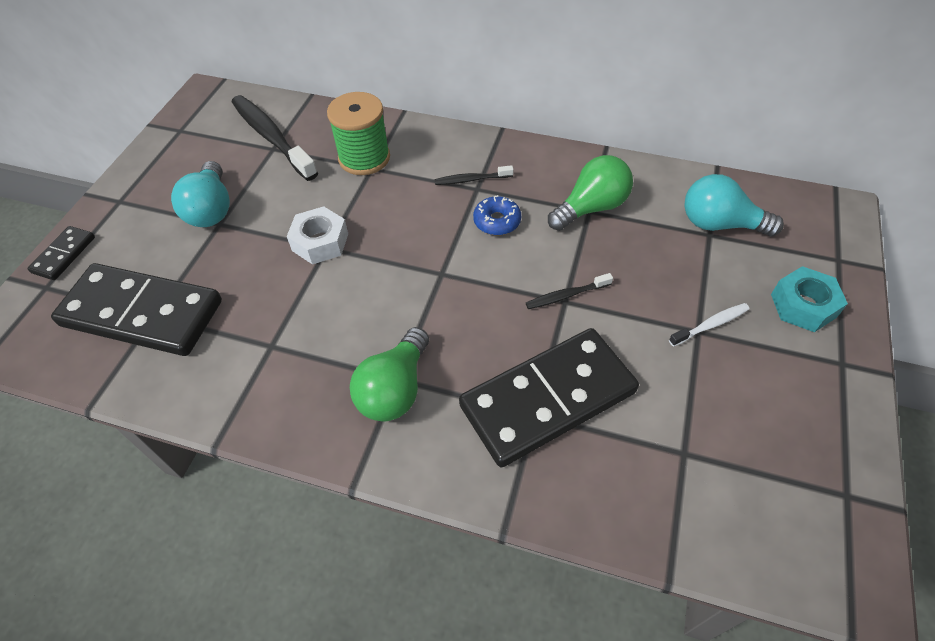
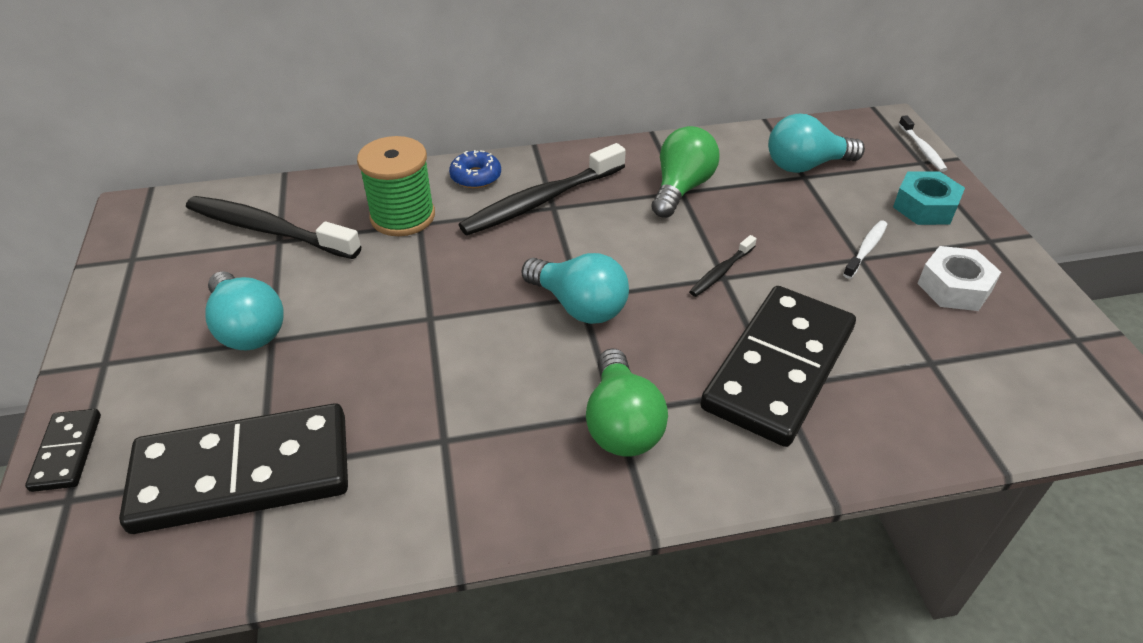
camera: 30 degrees left, 10 degrees down
(320, 242) = (418, 315): white nut -> white nut (954, 287)
(435, 280) = (579, 306): none -> turquoise light bulb
(471, 180) = (541, 201): black toothbrush -> black toothbrush, size x2.07
(497, 221) = (599, 230): blue donut -> blue donut (476, 177)
(850, 247) = (922, 149): none -> white toothbrush

